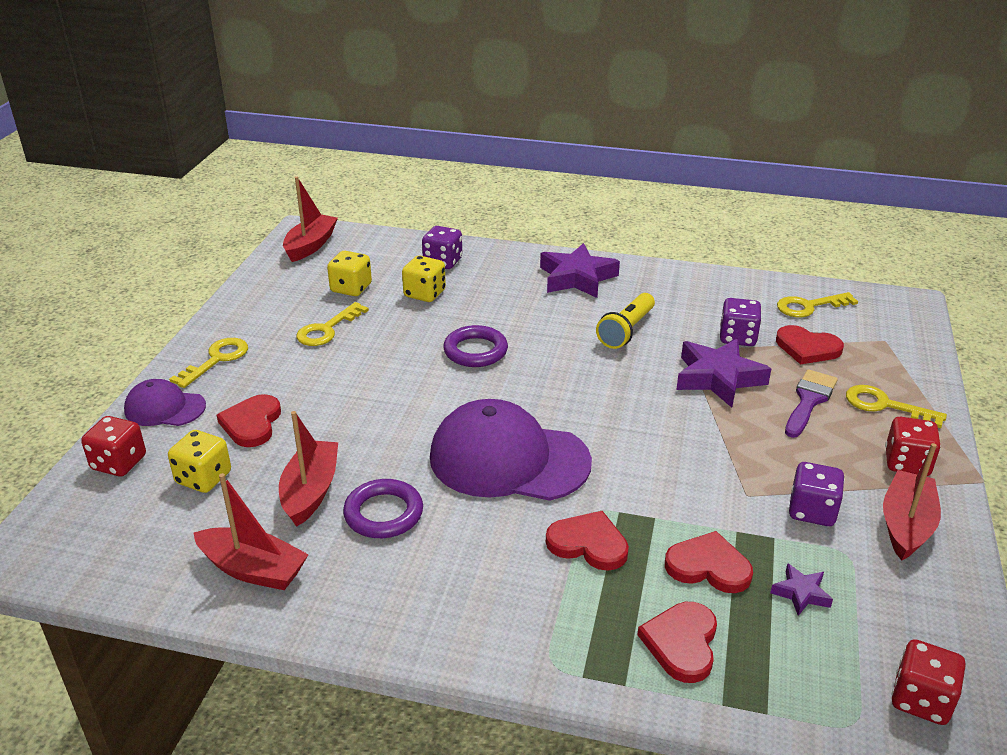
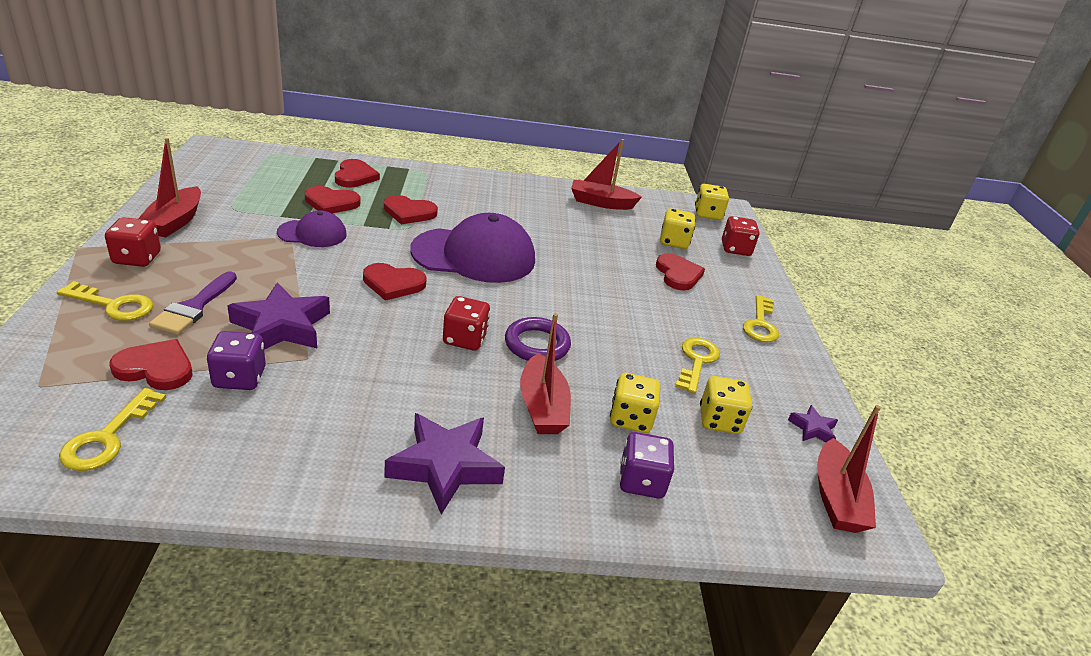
camera: 160 degrees right, 0 degrees up
(79, 539) = (707, 214): none -> yellow dice
(165, 408) = (751, 283): purple cap -> purple cap (312, 233)
(310, 491) = (600, 236): red boat -> red boat (542, 407)
(383, 513) = (545, 225): purple ring -> none
(612, 421) = (393, 284): none -> red heart
(626, 330) = (376, 379): yellow flashlight -> none
(801, 593) = (275, 192): purple star -> purple star (812, 429)
(809, 306) = (108, 437): yellow key -> yellow key turned 135 degrees clockwise
(812, 511) = (244, 228): purple dice -> none
(921, 700) = (230, 158): red dice -> red dice (465, 339)

